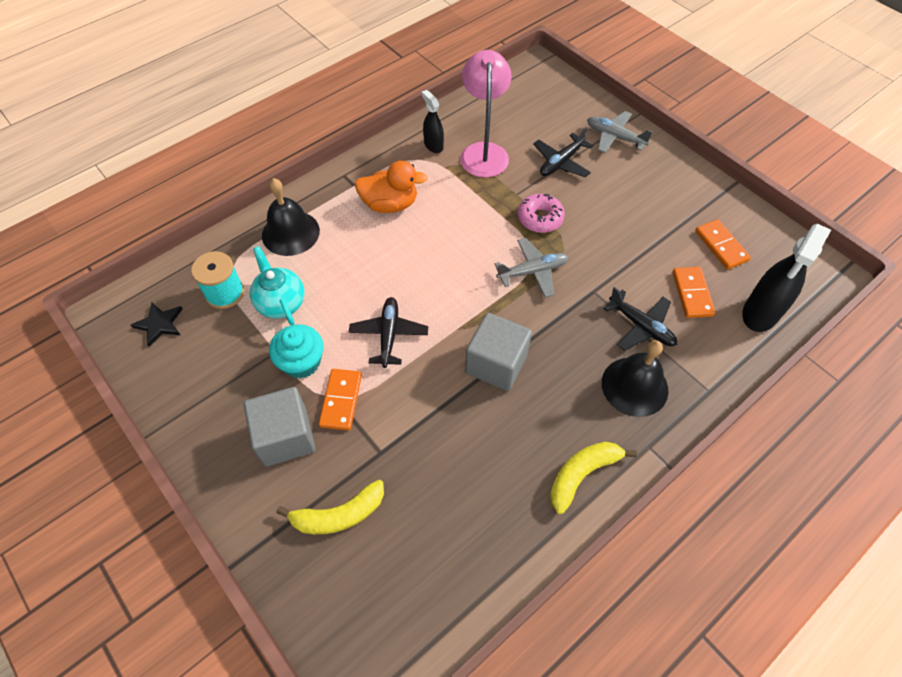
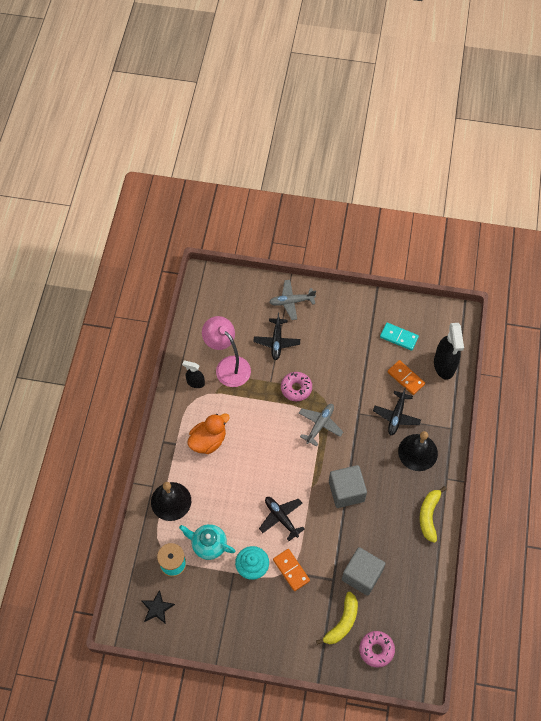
camera: 40 degrees left, 5 degrees up
(285, 437) = (283, 609): grey cube -> grey cube (362, 575)
(347, 590) = (376, 650): none -> pink donut
(641, 326) = (396, 416): black plane -> black plane turned 105 degrees clockwise
(721, 246) = (399, 337): orange domino -> turquoise domino

